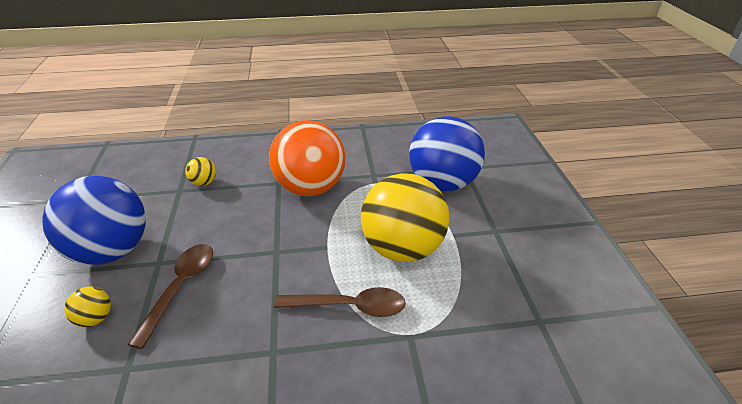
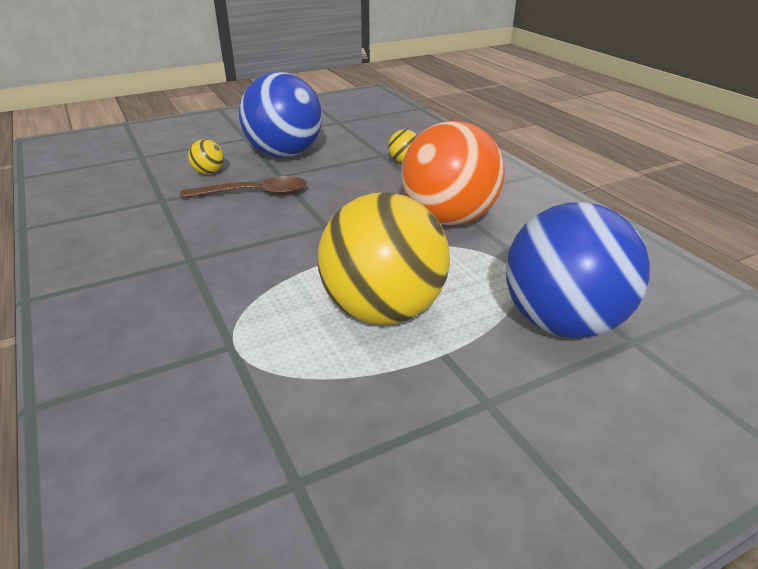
camera: 70 degrees right, 5 degrees down
(349, 306) = (263, 291): brown spoon -> none

